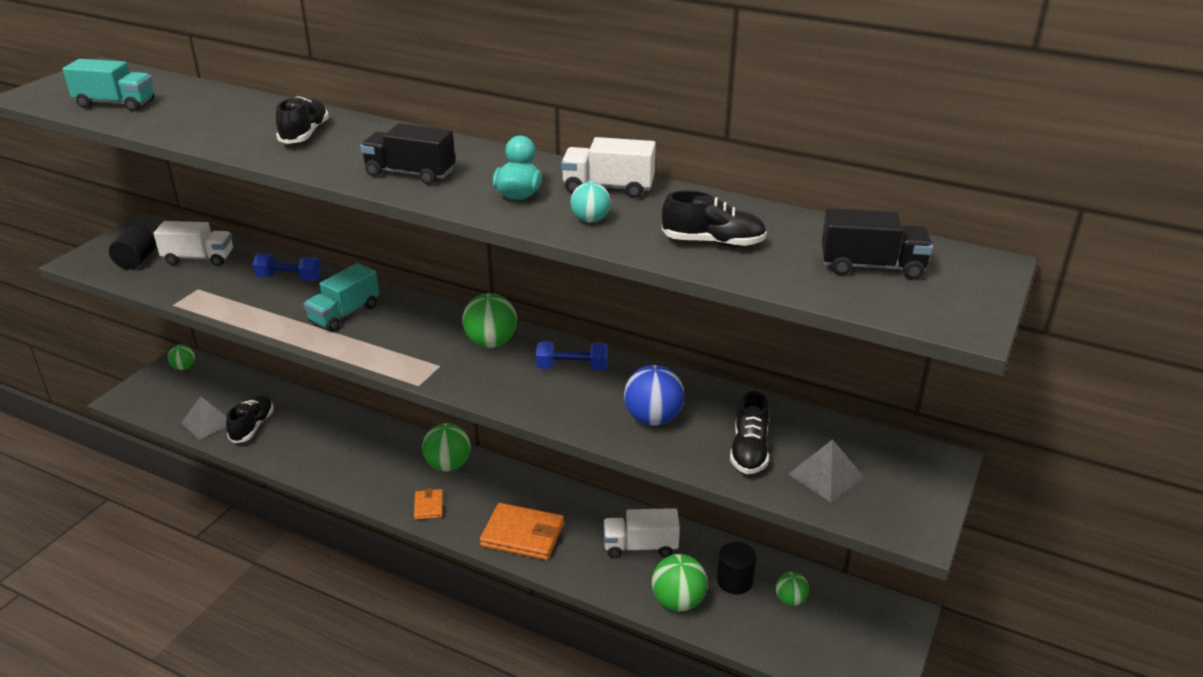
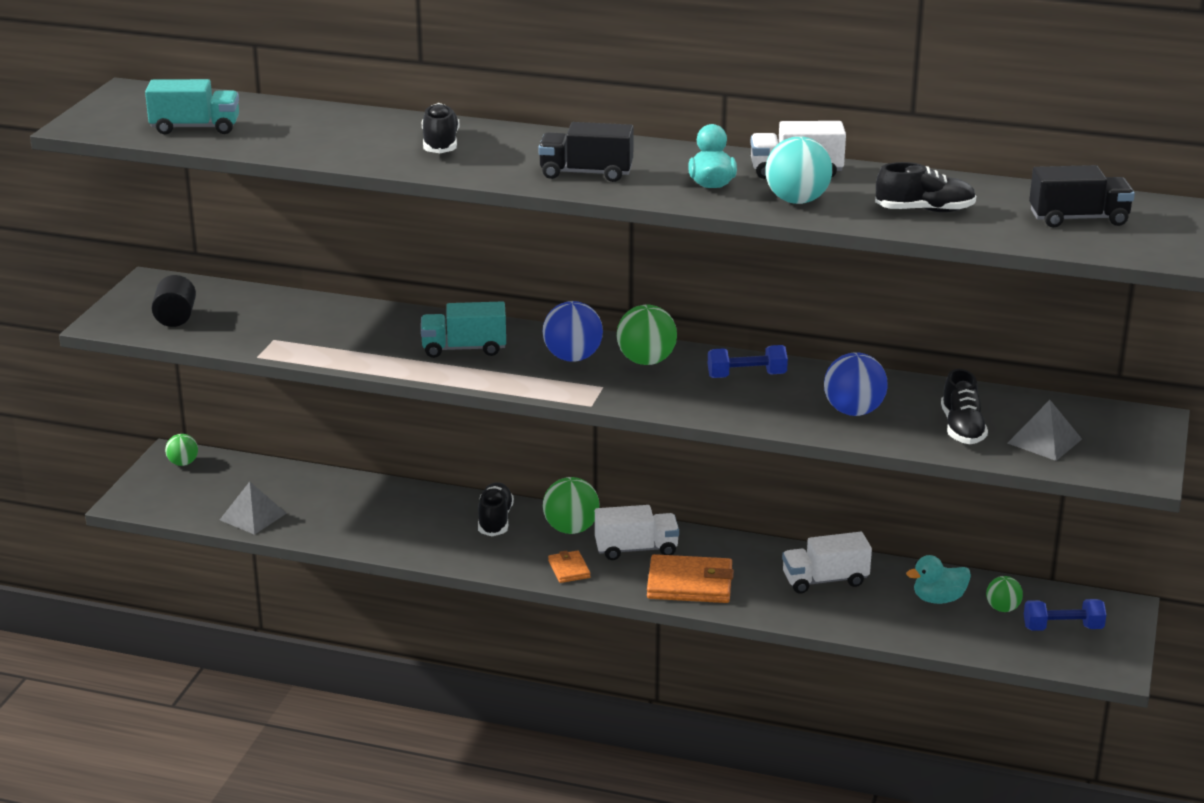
camera: 10 degrees left, 5 degrees down
(199, 258) = (249, 309): white truck -> white truck (636, 549)
(252, 427) = (312, 515): black shoe -> black shoe (495, 520)
(289, 278) = (373, 320): blue dumbbell -> blue dumbbell (1062, 628)
(344, 314) = (464, 349): turquoise truck -> turquoise truck turned 60 degrees clockwise
(430, 332) = (572, 358): none -> blue ball
(590, 220) = (797, 200): turquoise ball -> turquoise ball, size x1.67
(678, 601) = (885, 622): green ball -> none
(734, 581) = (938, 599): black cylinder -> turquoise duck

